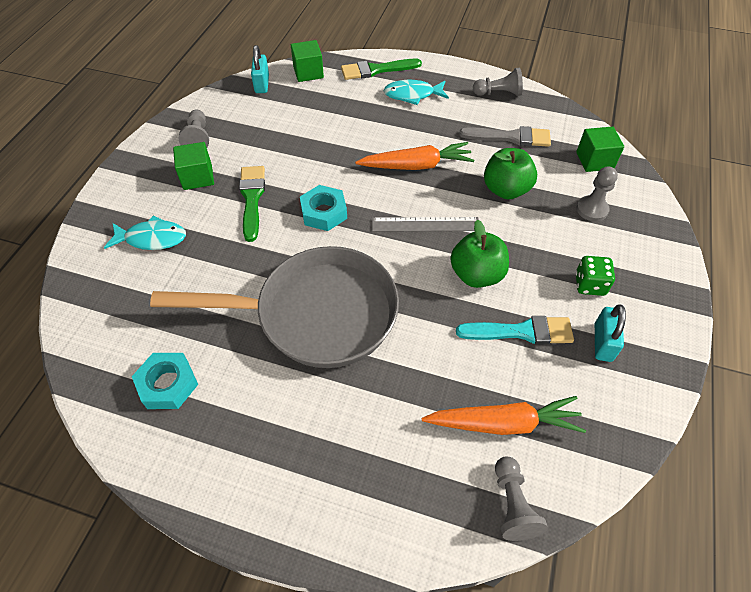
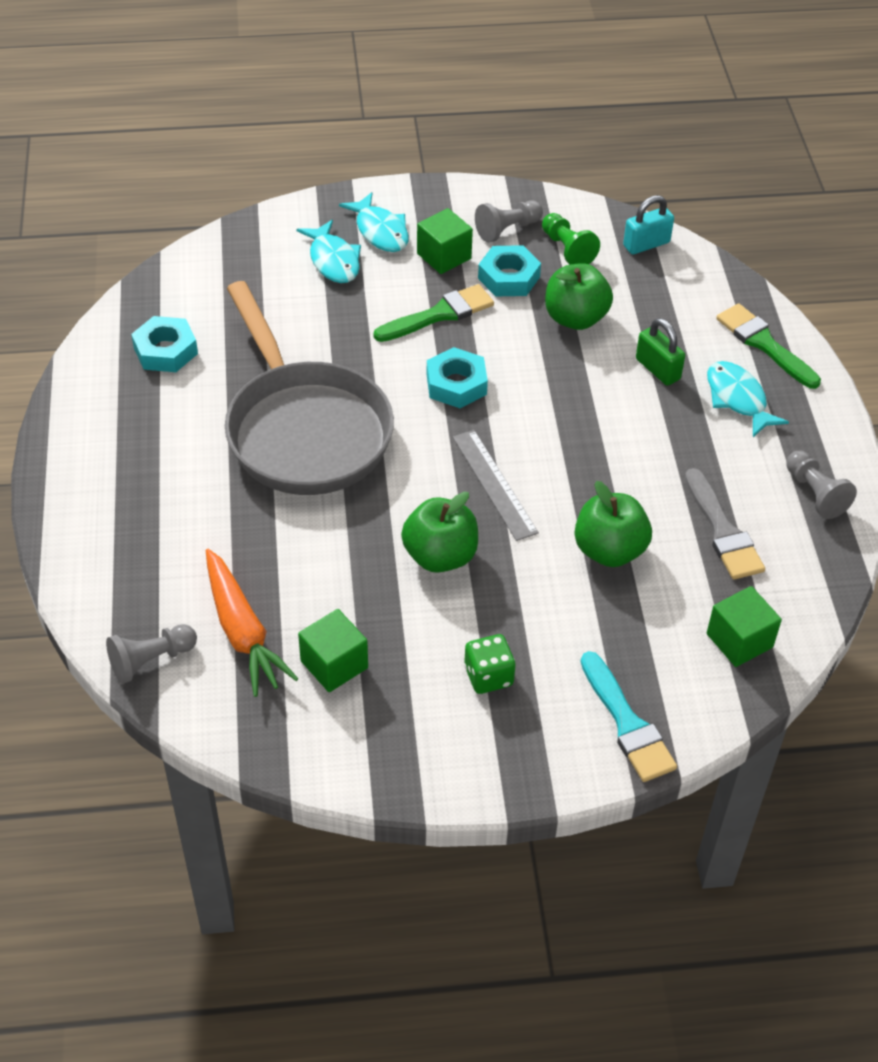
camera: 65 degrees right, 5 degrees down
(144, 202) = (380, 231): none -> turquoise fish
(239, 118) = (567, 249): none -> green pawn
(243, 153) = (509, 277): none -> turquoise nut
(302, 136) = (575, 318): none -> green apple
(308, 72) = (704, 278): green cube -> green cube (334, 664)
(369, 117) = (657, 369): none -> green padlock
(416, 165) = (595, 445): orange carrot -> none
(521, 332) = (375, 620): turquoise brush -> turquoise brush (627, 724)
(592, 209) = (631, 655): grey pawn -> none
(603, 342) = (400, 706): turquoise padlock -> none

